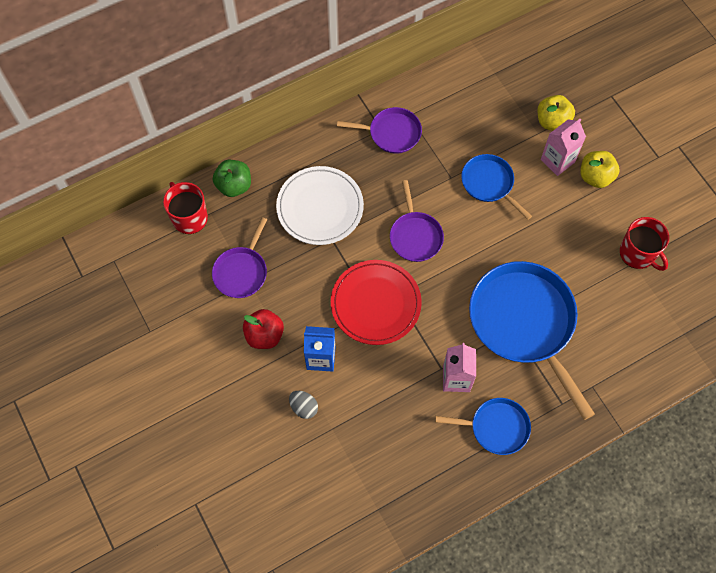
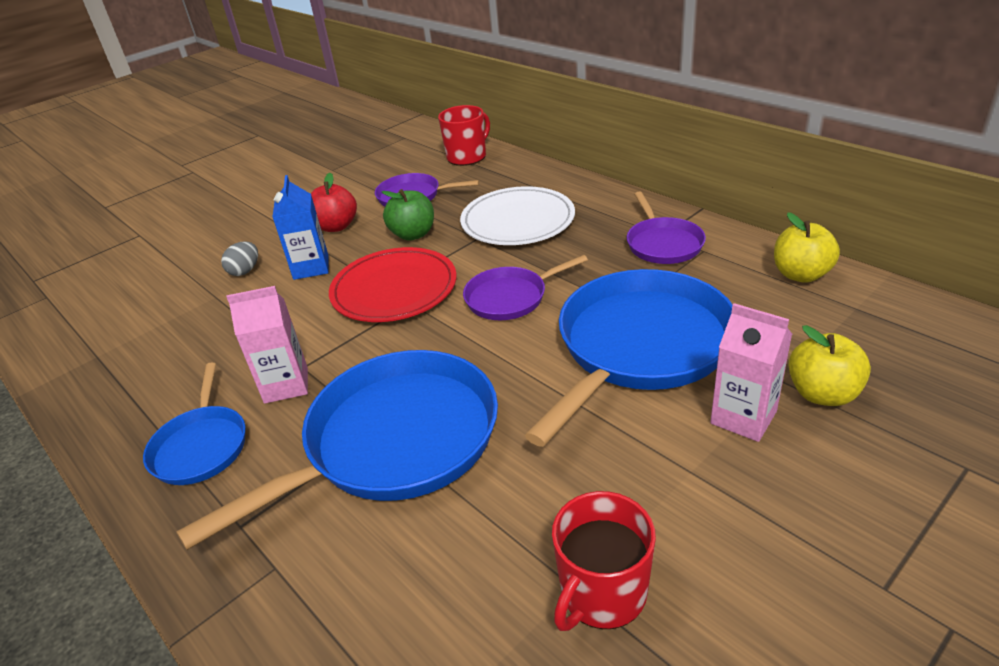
camera: 80 degrees right, 30 degrees down
(234, 185) = (518, 168): green apple -> green apple (413, 234)
(489, 183) = (640, 346): blue pan -> blue pan, size x1.92
(595, 177) = (747, 480): yellow apple -> yellow apple (800, 274)

